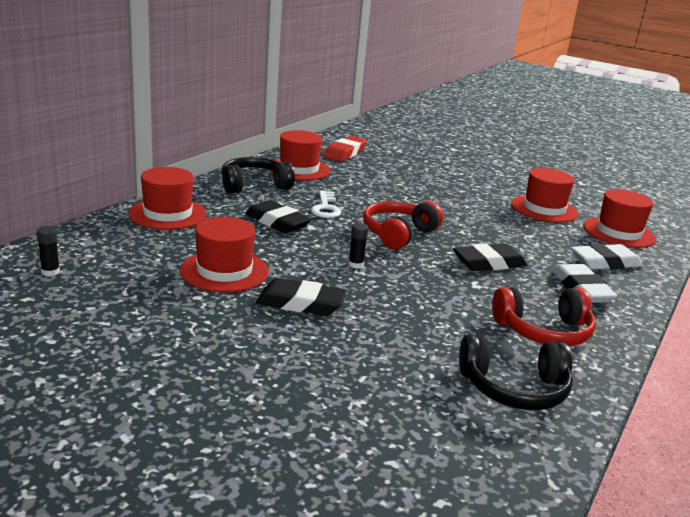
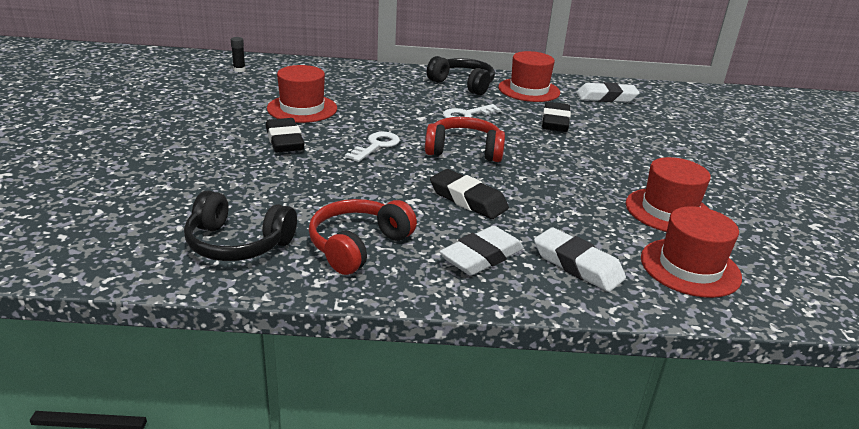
camera: 60 degrees right, 5 degrees up
(167, 214) = (364, 74): red hat -> none
(277, 222) = (408, 105): black eraser -> black eraser (555, 122)
(345, 153) = (606, 97): red eraser -> white eraser
(356, 264) = (376, 146): black glue stick -> white key
(514, 388) = (237, 244): black headphones -> black headphones turned 45 degrees counterclockwise
(543, 331) = (358, 245): red headphones -> red headphones turned 75 degrees clockwise

